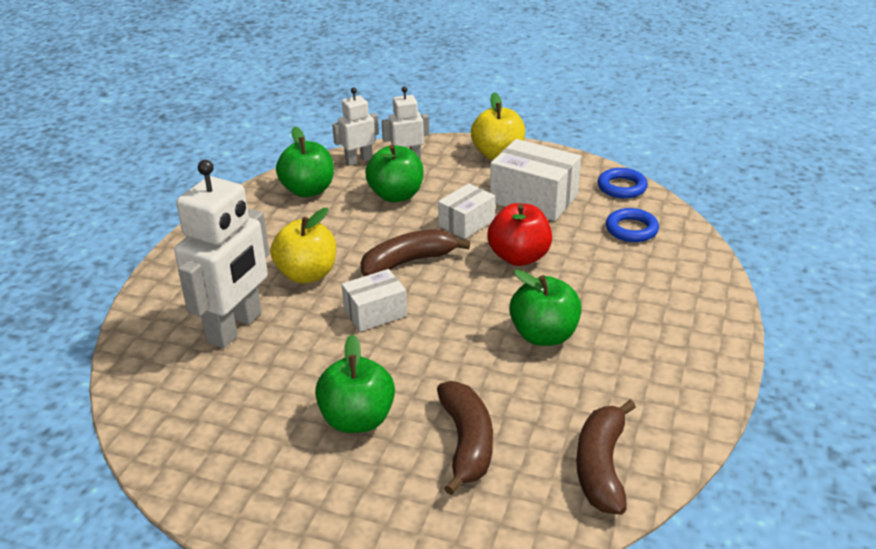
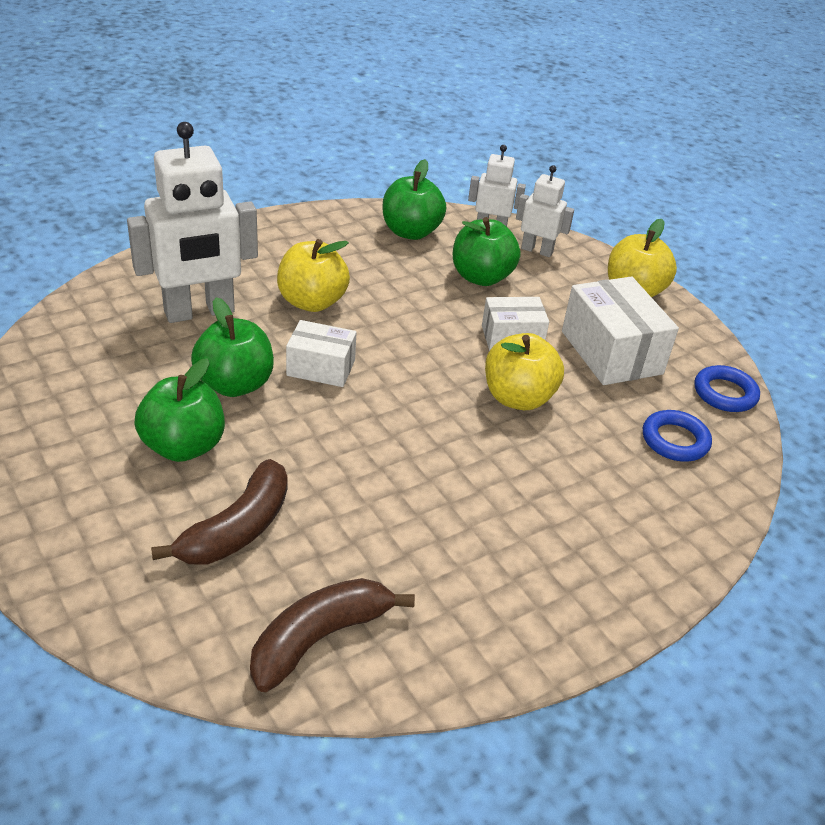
camera: 35 degrees right, 5 degrees up
(408, 262) = (409, 342): brown banana -> none
(519, 257) = (518, 398): red apple -> yellow apple
(544, 335) = (439, 483): green apple -> green apple (235, 384)

